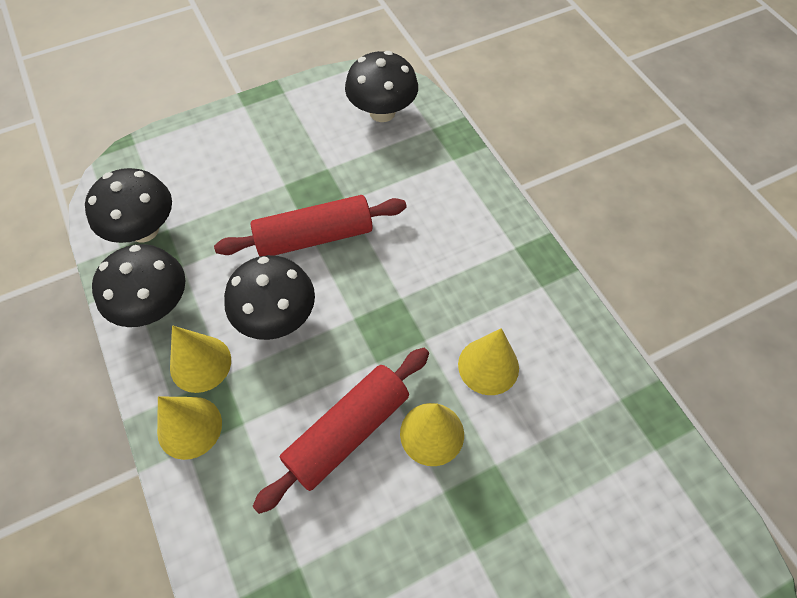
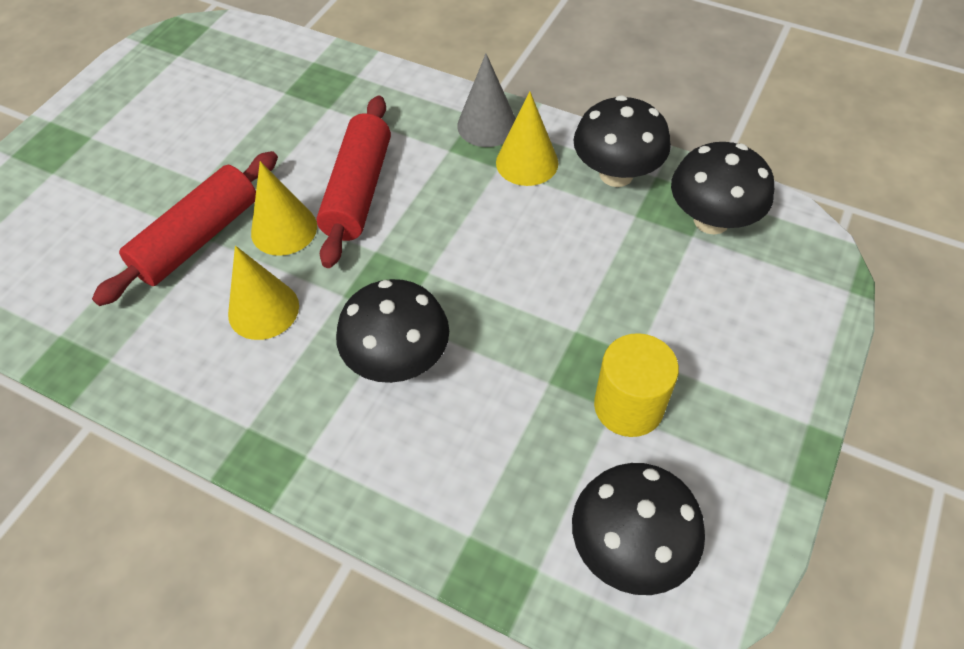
camera: 145 degrees right, 5 degrees down
(189, 427) = (487, 125): yellow cone -> grey cone
(277, 317) = (500, 229): black mushroom -> black mushroom (398, 360)
(314, 237) = (542, 320): red rolling pin -> red rolling pin (198, 238)
(318, 164) = (628, 406): none -> yellow cylinder

